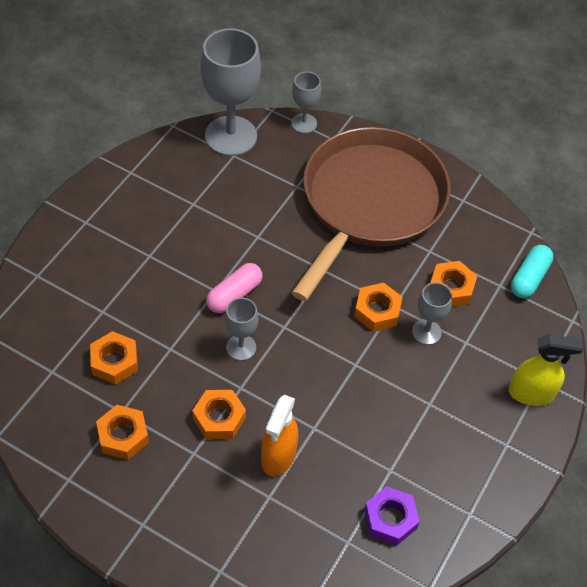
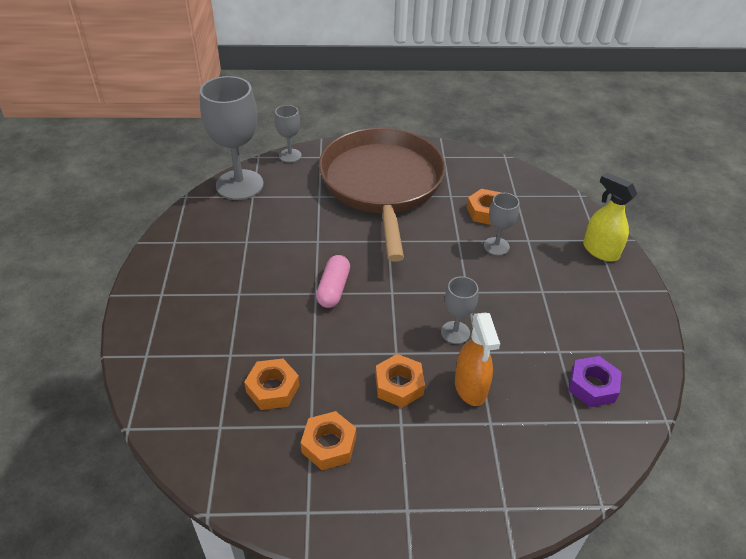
camera: 30 degrees left, 10 degrees down
(241, 347) = (371, 323): grey goblet -> grey goblet (455, 332)
(377, 311) = (450, 249): orange nut -> none
(529, 278) = (529, 183): turquoise capsule -> none
(531, 393) = (600, 250): yellow spray bottle -> yellow spray bottle turned 105 degrees counterclockwise

